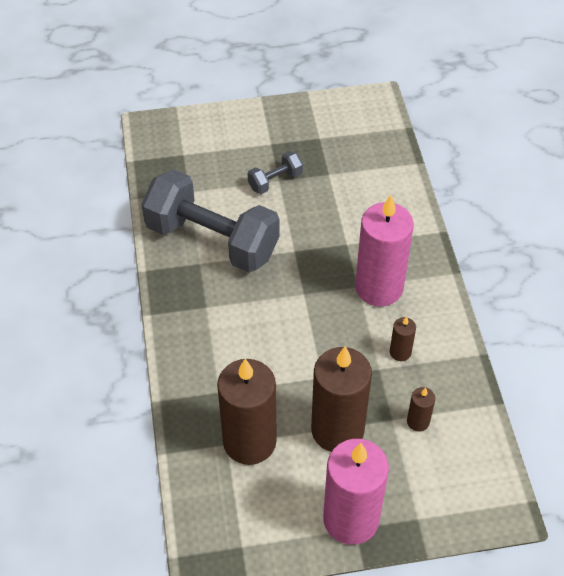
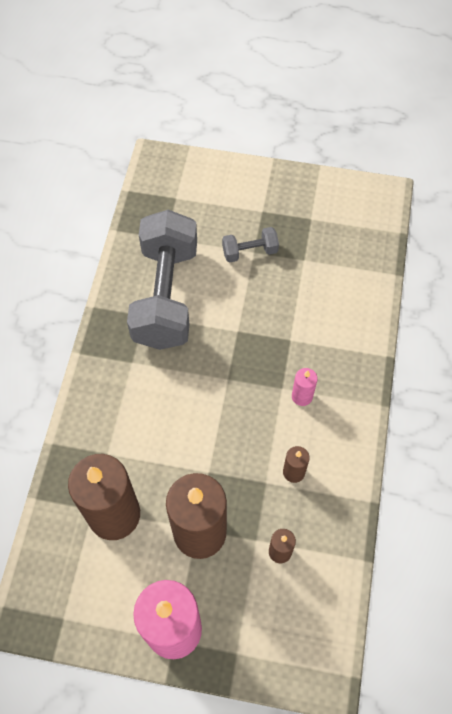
camera: 20 degrees right, 10 degrees up
(212, 240) = (165, 295): grey dumbbell -> grey dumbbell turned 45 degrees clockwise
(379, 287) = (302, 396): pink candle -> pink candle, size x0.43

